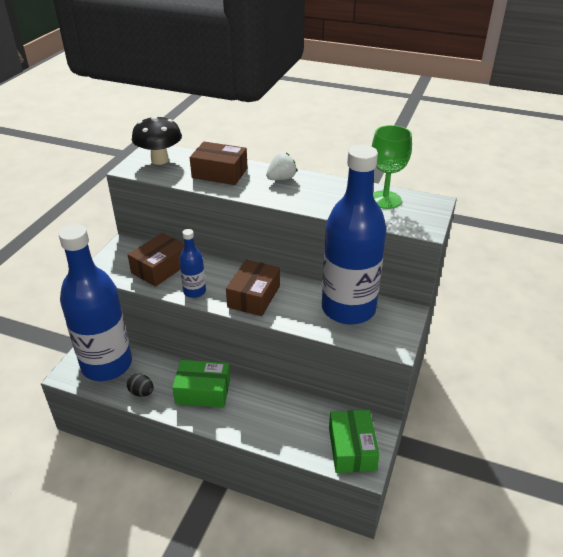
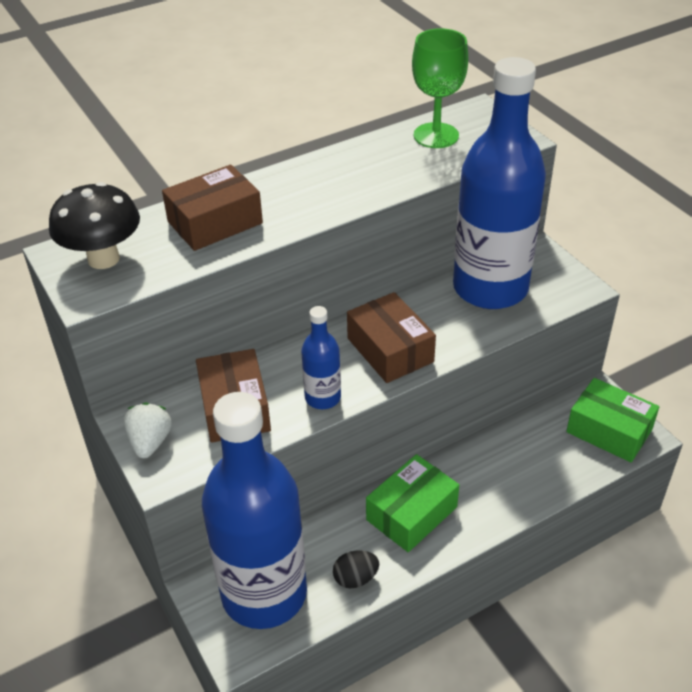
camera: 50 degrees left, 5 degrees up
(281, 178) = (296, 182): white strawberry -> white strawberry (150, 442)

